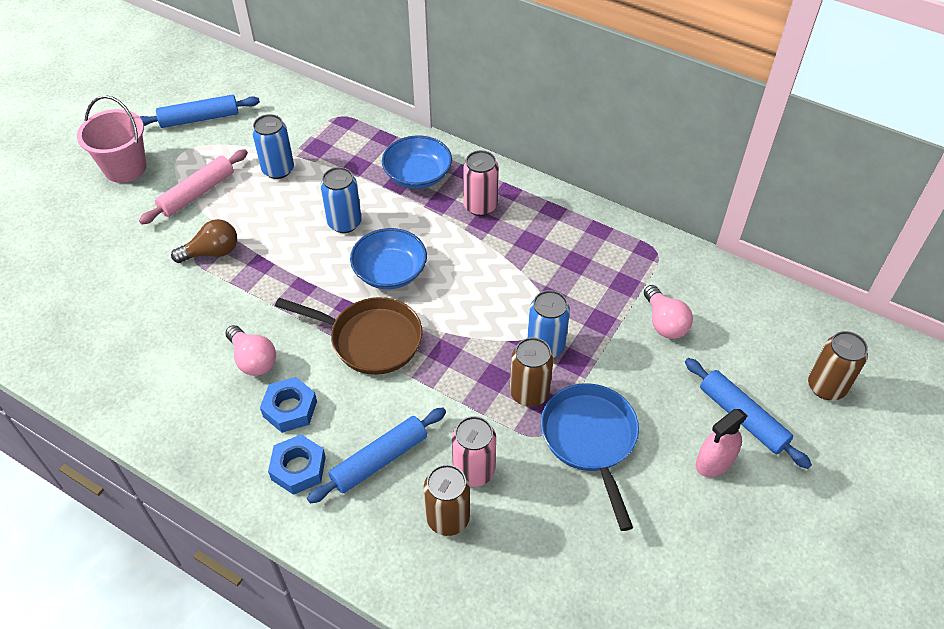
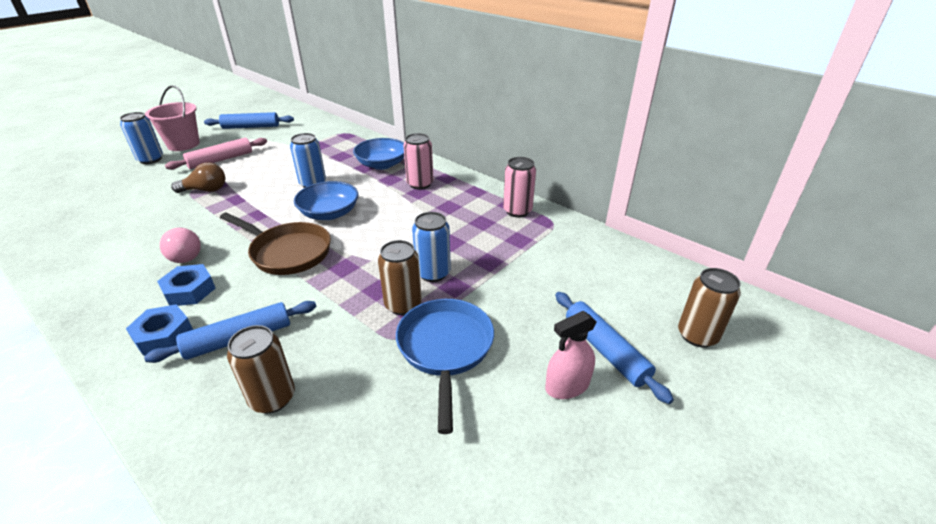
camera: 10 degrees right, 15 degrees down
(278, 169) = (285, 153): blue can -> blue can (150, 159)
(473, 471) = (320, 359): pink can -> pink can (517, 211)
(664, 322) = (546, 269): pink light bulb -> none

